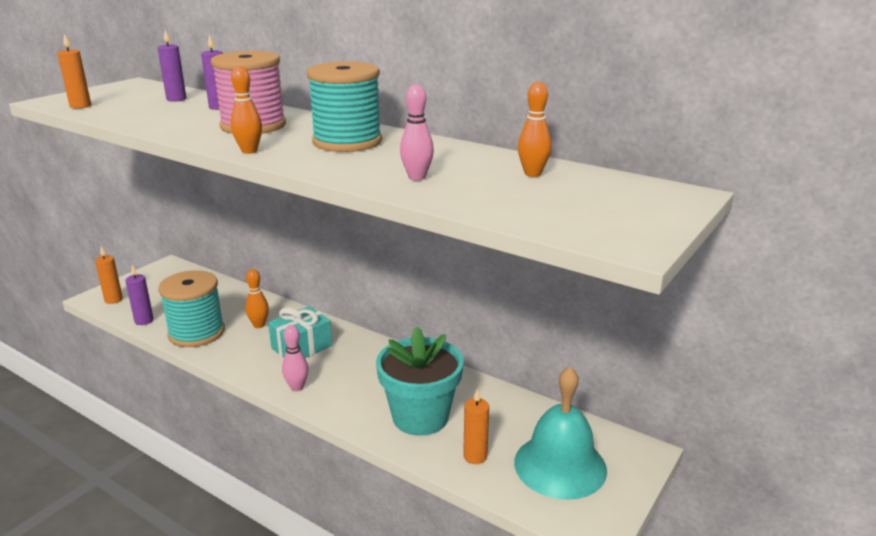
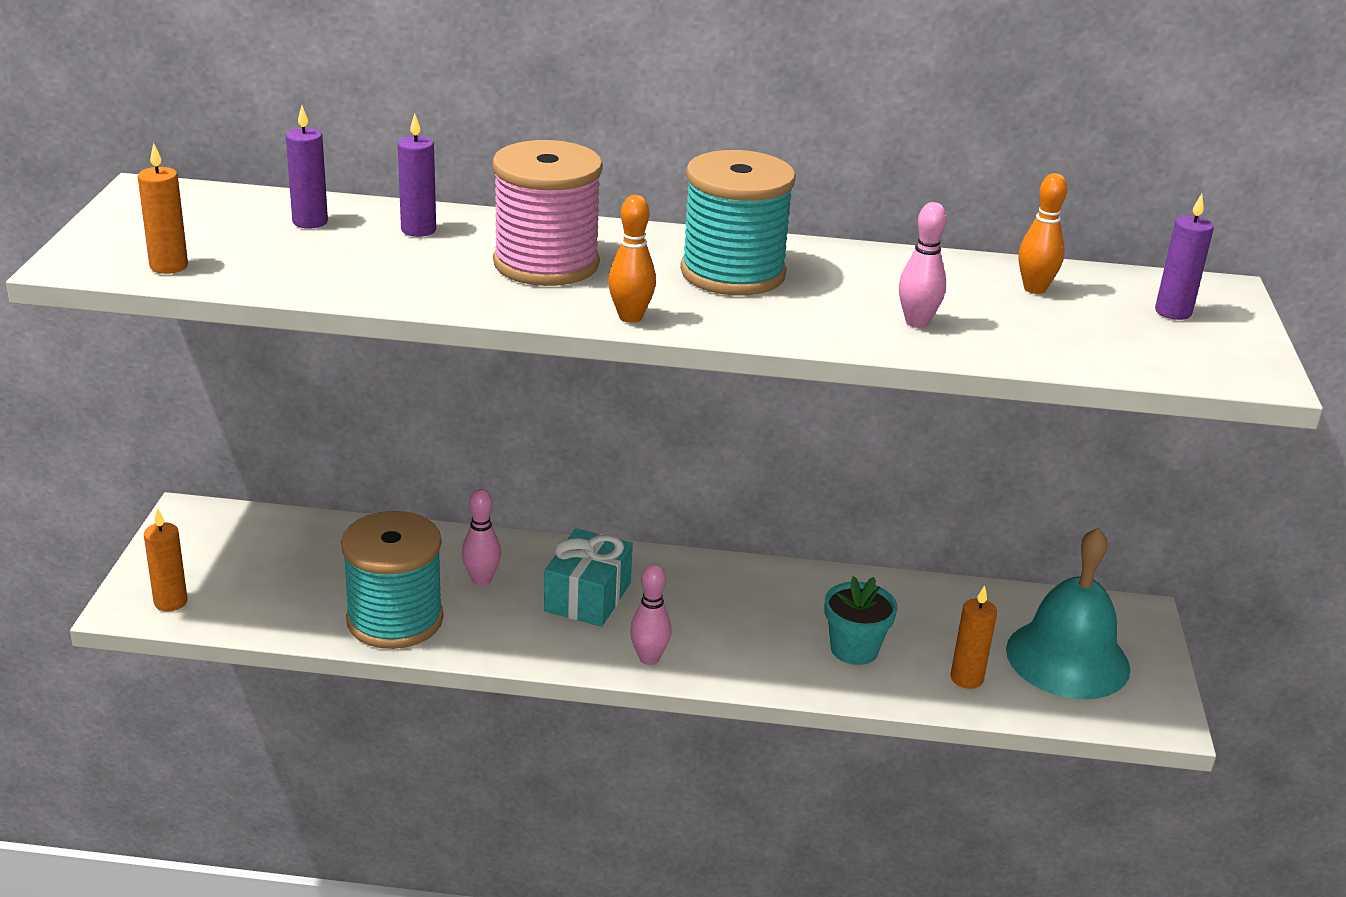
camera: 30 degrees left, 5 degrees up
(144, 321) = (277, 623): purple candle -> purple candle (1173, 312)
(259, 325) = (481, 580): orange bowling pin -> pink bowling pin
(420, 417) = (854, 649): turquoise flower pot -> turquoise flower pot, size x0.58

